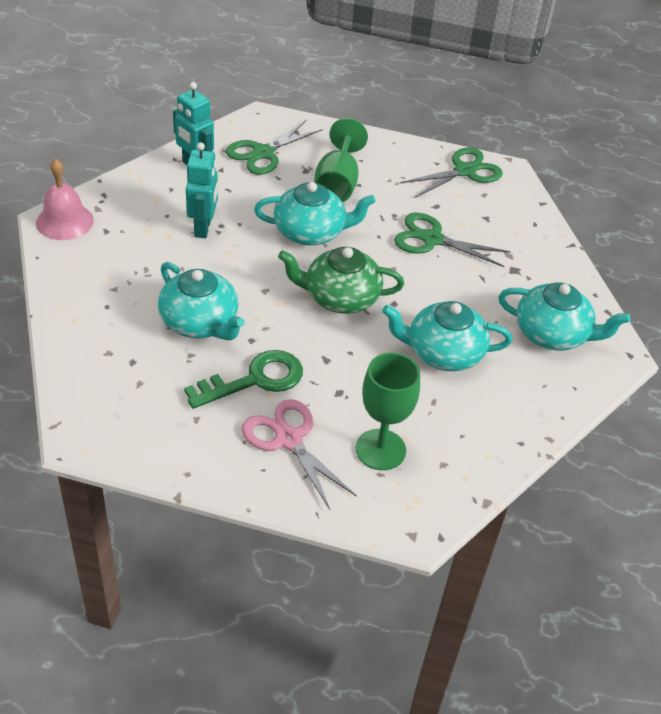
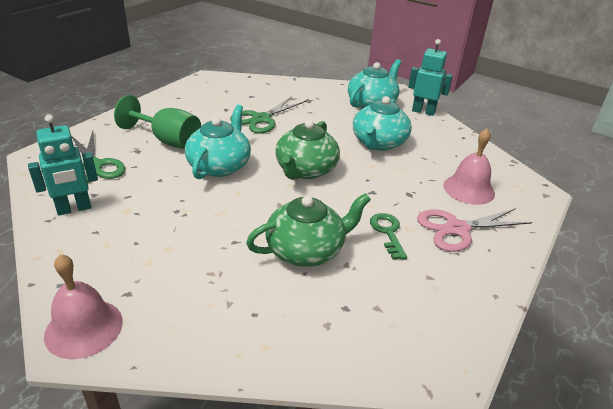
camera: 70 degrees left, 10 degrees down
(200, 322) = (306, 250): turquoise teapot -> green teapot
(203, 228) = (173, 222): turquoise robot -> turquoise robot (423, 111)
(255, 380) = (387, 232): green key -> green key, size x0.63
(380, 449) = (468, 189): green goblet -> pink bell
(464, 171) = (196, 90): green scissors -> none

